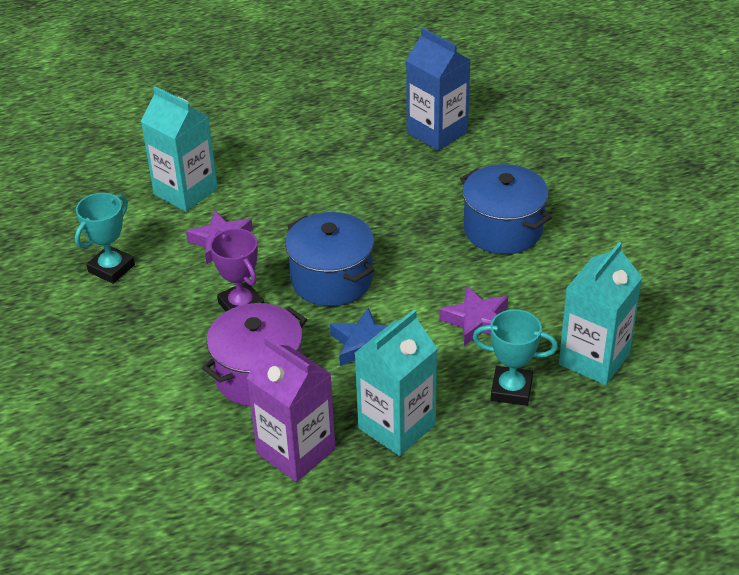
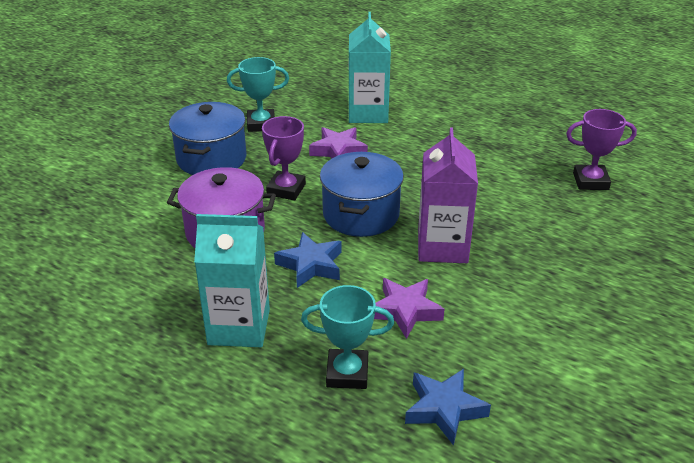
camera: 50 degrees right, 5 degrees down
(296, 451) = (164, 288): purple carton -> purple carton (442, 247)
(437, 132) = (590, 181): blue carton -> purple trophy
(503, 229) = (531, 271): blue pot -> blue pot (211, 159)
(511, 390) = (347, 373): turquoise trophy -> turquoise trophy turned 60 degrees counterclockwise
(594, 359) = (444, 409): turquoise carton -> blue star

